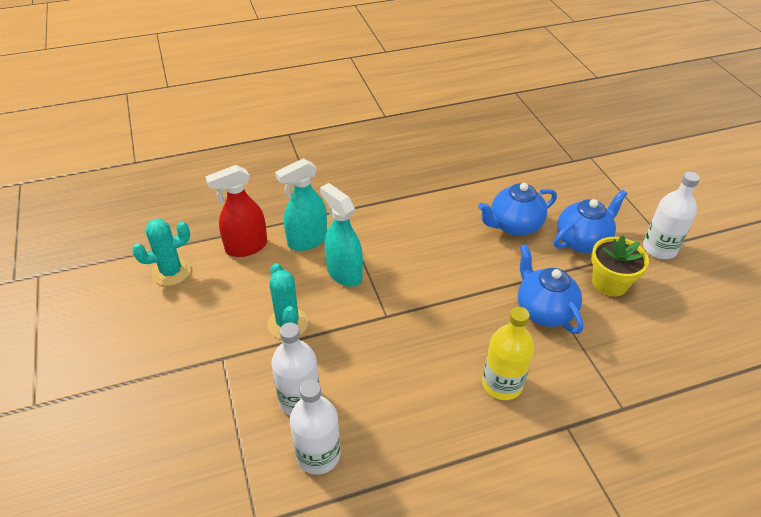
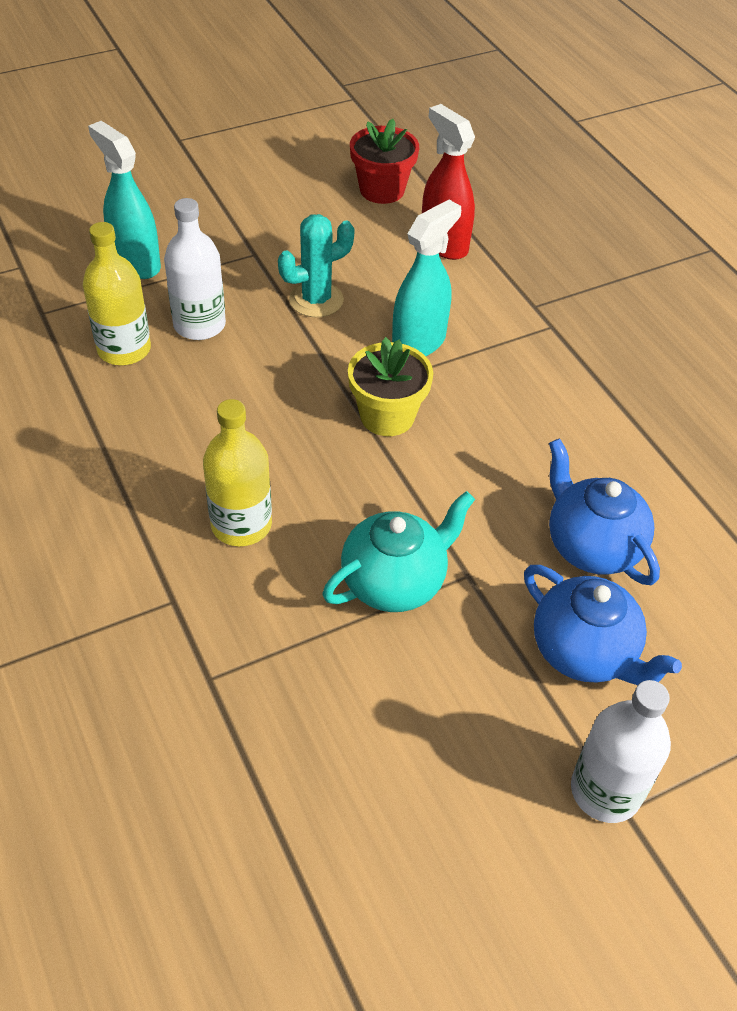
camera: 80 degrees right, 5 degrees up
(171, 272) = (382, 190): turquoise cactus -> red flower pot
(307, 240) = (474, 298): turquoise spray bottle -> turquoise spray bottle (136, 263)
(318, 455) = (124, 349): white bottle -> yellow bottle
(543, 310) = (395, 582): blue teapot -> turquoise teapot
(609, 283) = (482, 687): yellow flower pot -> yellow flower pot (387, 416)

